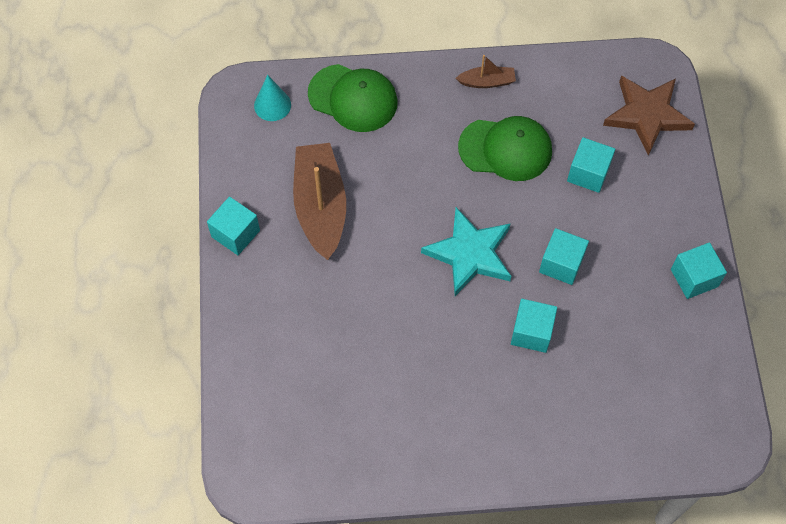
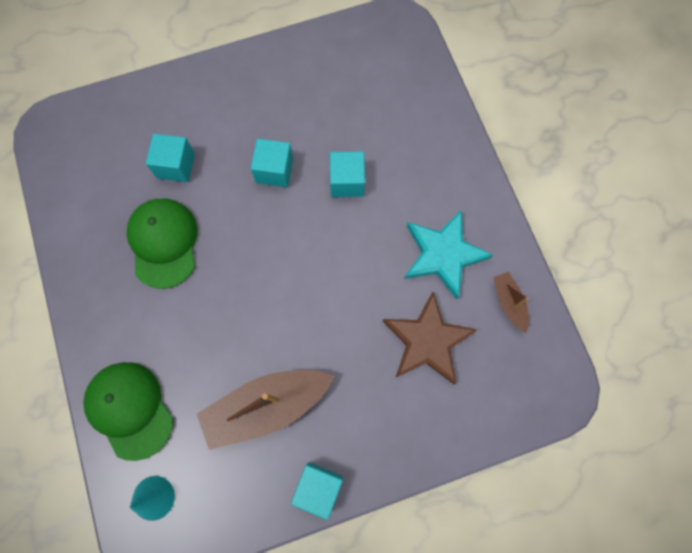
camera: 105 degrees left, 10 degrees up
(353, 98) = (130, 409): green cap -> green cap turned 45 degrees counterclockwise
(470, 254) = (284, 250): turquoise star -> turquoise star (443, 255)
(487, 82) = (87, 277): brown boat -> brown boat (509, 302)
(647, 115) = (103, 127): brown star -> brown star (427, 341)
(694, 278) = (261, 66): turquoise cube -> none

